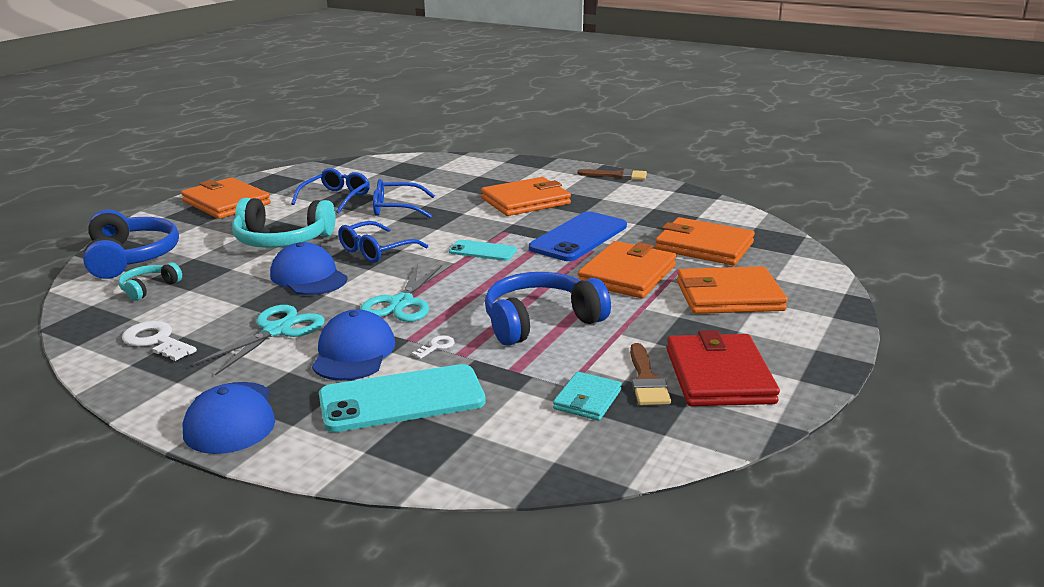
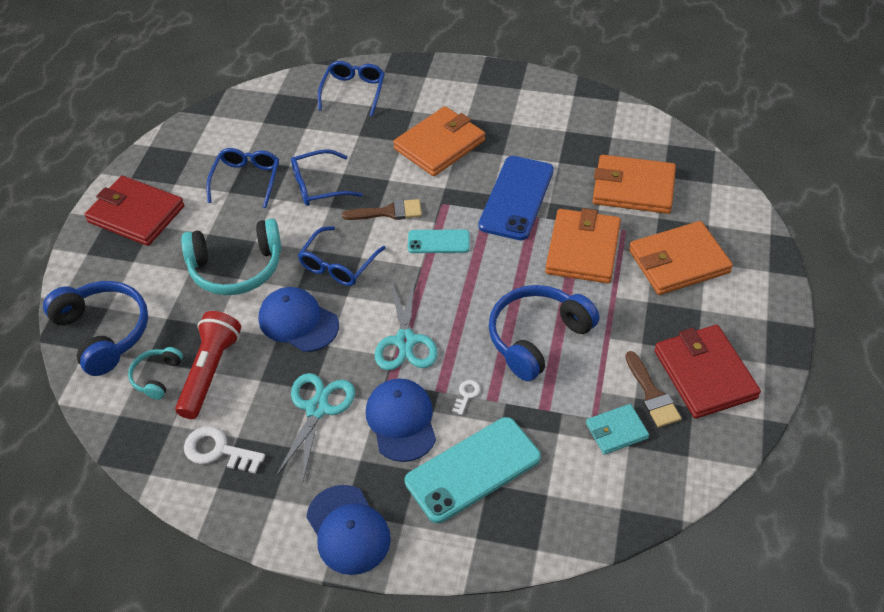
camera: 15 degrees left, 25 degrees up
(199, 293) = (210, 372): none -> red flashlight
(226, 202) = (136, 214): orange wallet -> red wallet
(469, 167) = (354, 91): none -> blue glasses
(587, 399) = (616, 431): turquoise wallet -> turquoise wallet turned 60 degrees clockwise
(617, 176) = (509, 77): brown brush -> brown brush (388, 212)

